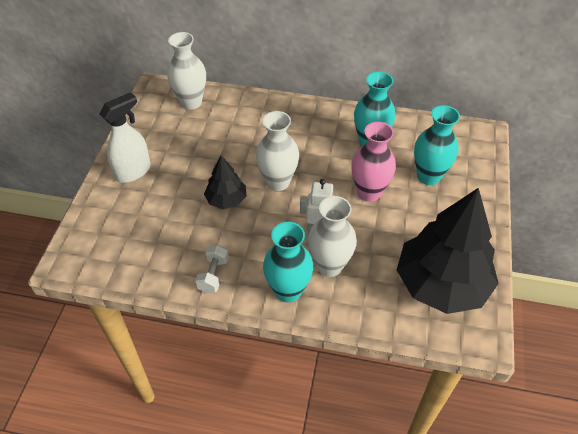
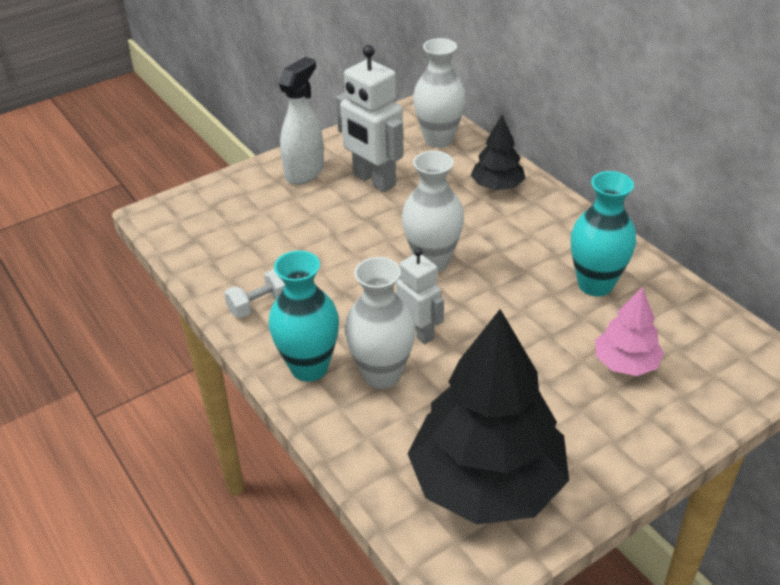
camera: 45 degrees right, 10 degrees down
(133, 171) = (305, 172): white spray bottle -> white spray bottle turned 60 degrees counterclockwise
(184, 151) = (373, 180): none -> white robot
(226, 199) = (358, 247): black tree -> black tree (497, 186)
(369, 192) = (523, 334): pink vase -> none
(428, 176) = (625, 363): turquoise vase -> pink tree

